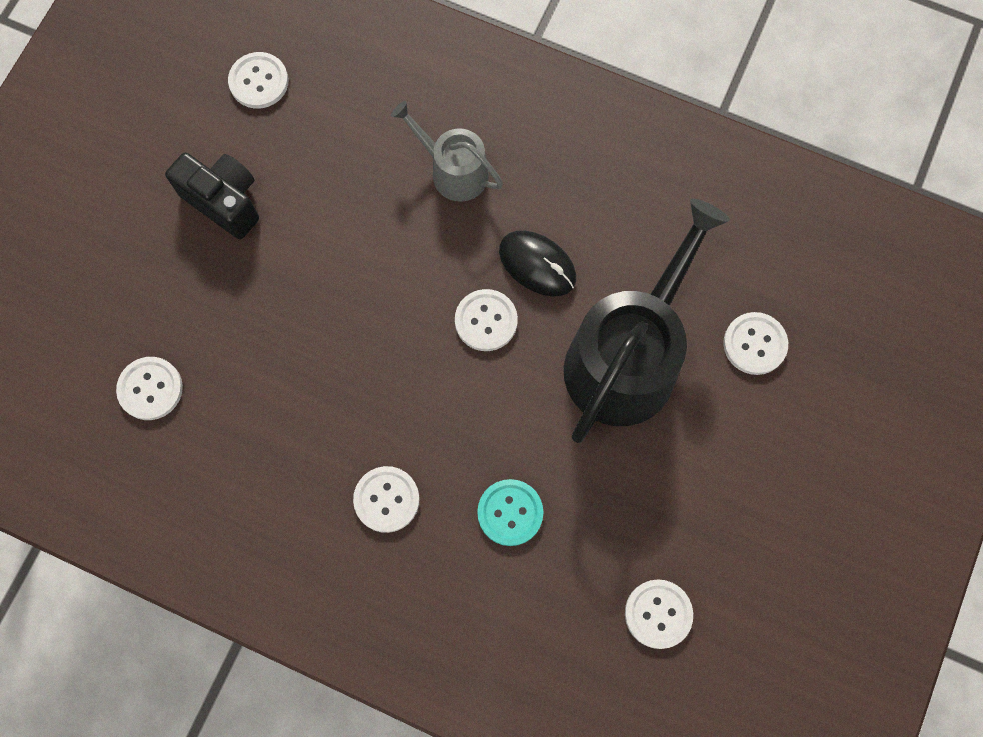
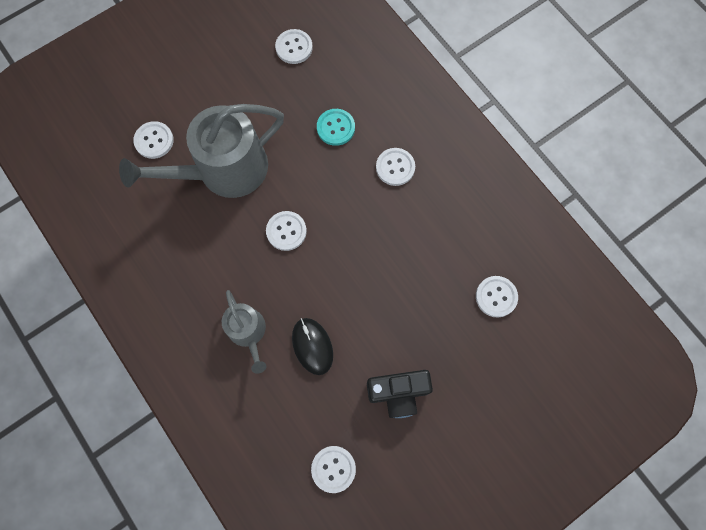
camera: 150 degrees left, 0 degrees up
(224, 201) = (398, 393): black camera -> black camera turned 75 degrees counterclockwise
(537, 264) = (237, 247): black mouse -> black mouse (312, 346)
(627, 357) = (224, 170): black watering can -> grey watering can

